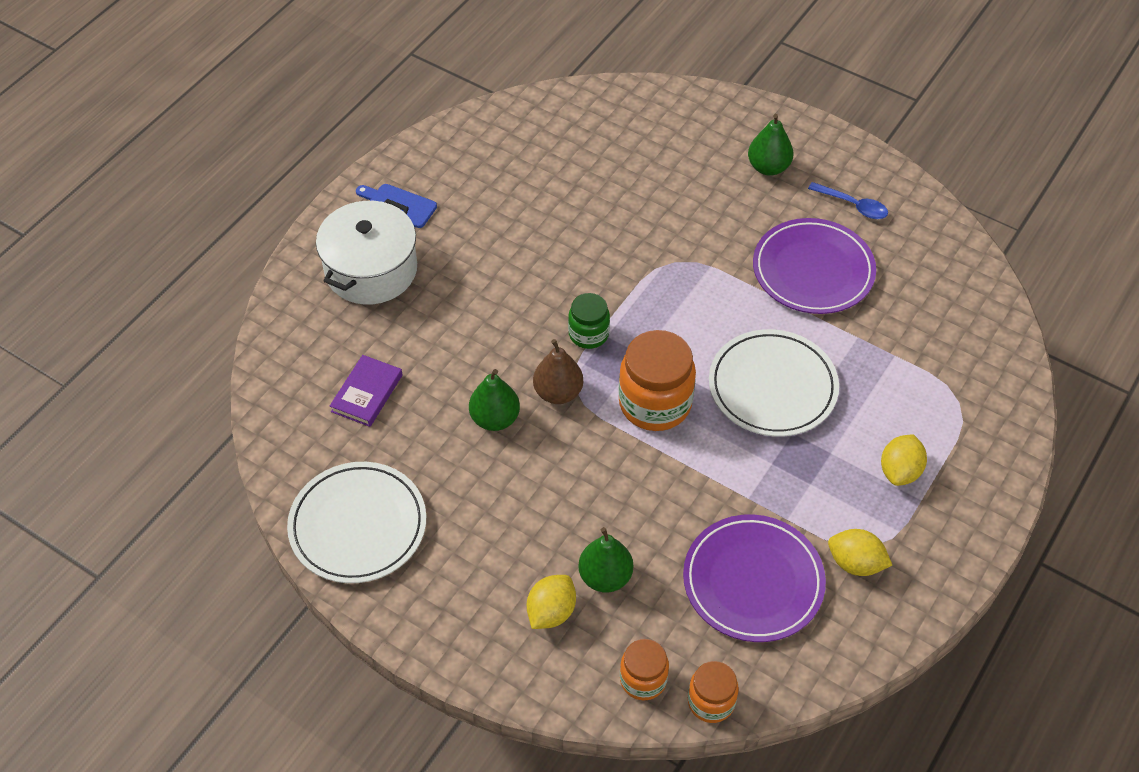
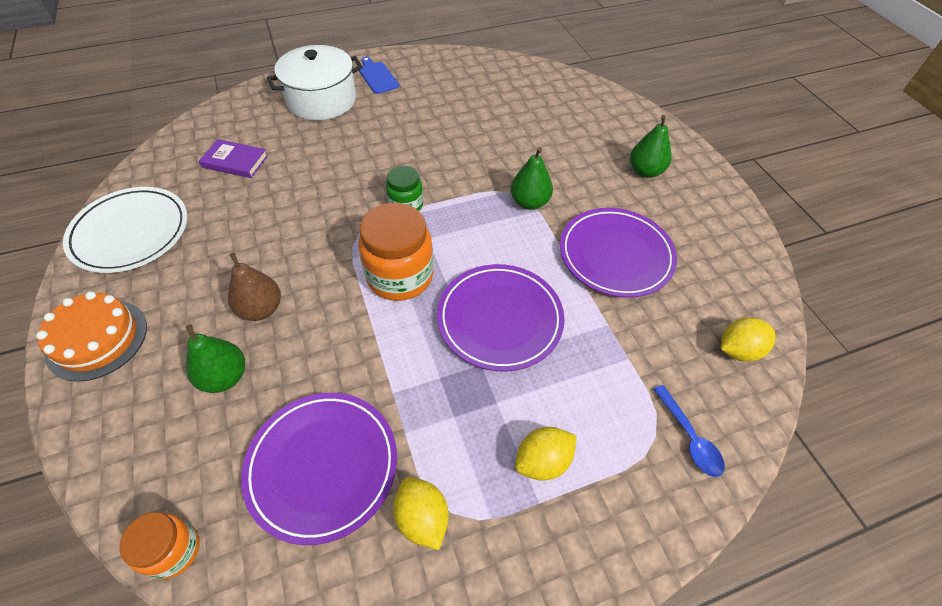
camera: 35 degrees right, 0 degrees up
(367, 393) = (235, 161): purple book -> purple book turned 45 degrees clockwise
(458, 625) = (97, 339): none -> orange cake
(495, 419) = (286, 220): green pear -> green pear (529, 202)
(551, 612) = (160, 375): yellow lemon -> yellow lemon (738, 350)
(558, 392) = (344, 229): brown pear -> brown pear (261, 309)
(643, 680) = (151, 484): orange jar -> none
(772, 387) = (500, 319): white plate -> purple plate
(853, 205) = (692, 229): blue spoon -> blue spoon (689, 438)

